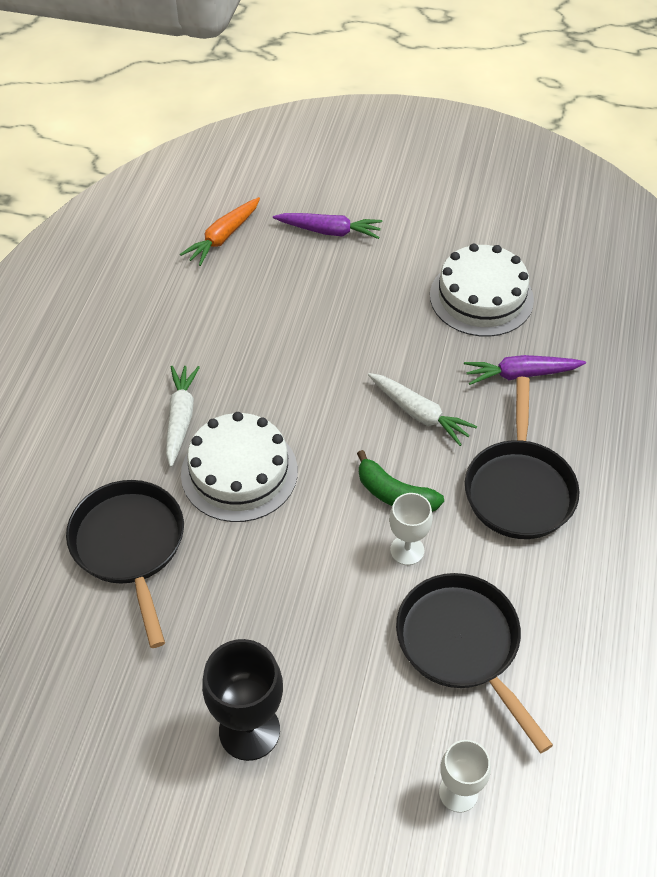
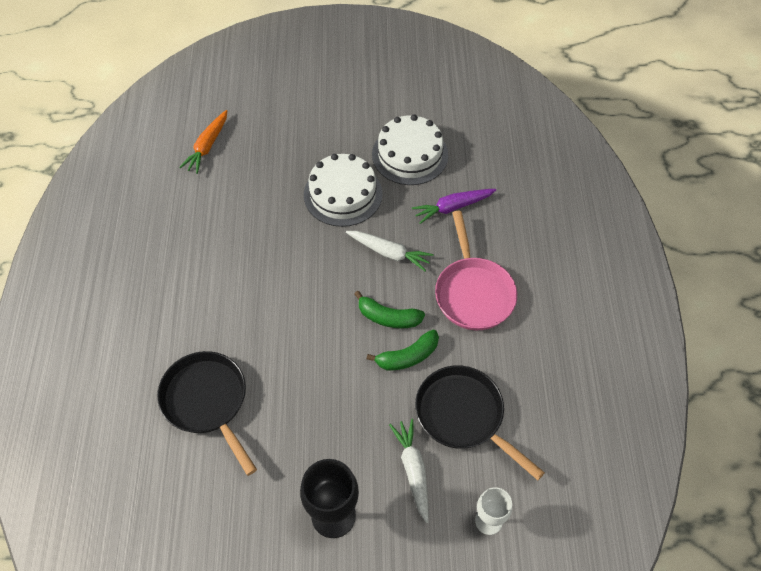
camera: 15 degrees left, 5 degrees up
(180, 418) = (216, 295): white carrot -> white carrot (413, 470)
(239, 472) = (272, 327): white cake -> white cake (343, 194)
(329, 231) = (286, 125): purple carrot -> none
(407, 550) = (408, 356): white goblet -> green banana
(519, 488) = (473, 293): black pan -> pink pan

